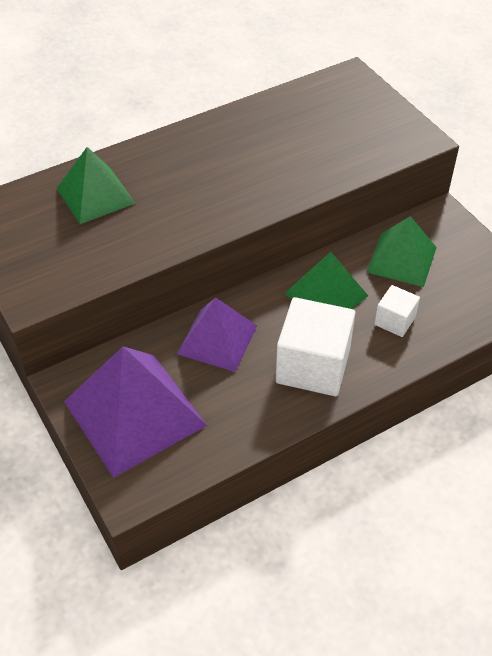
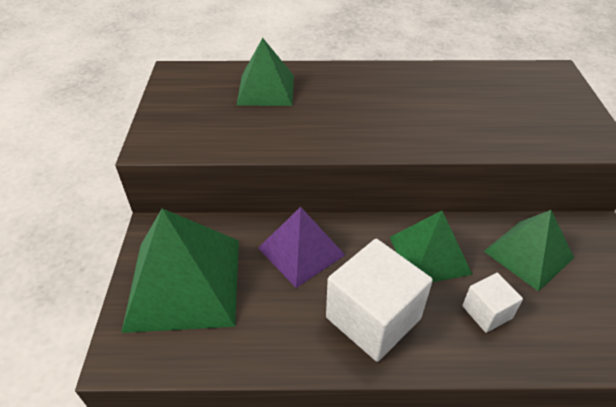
camera: 30 degrees right, 5 degrees down
(134, 413) = (184, 282): purple pyramid -> green pyramid

